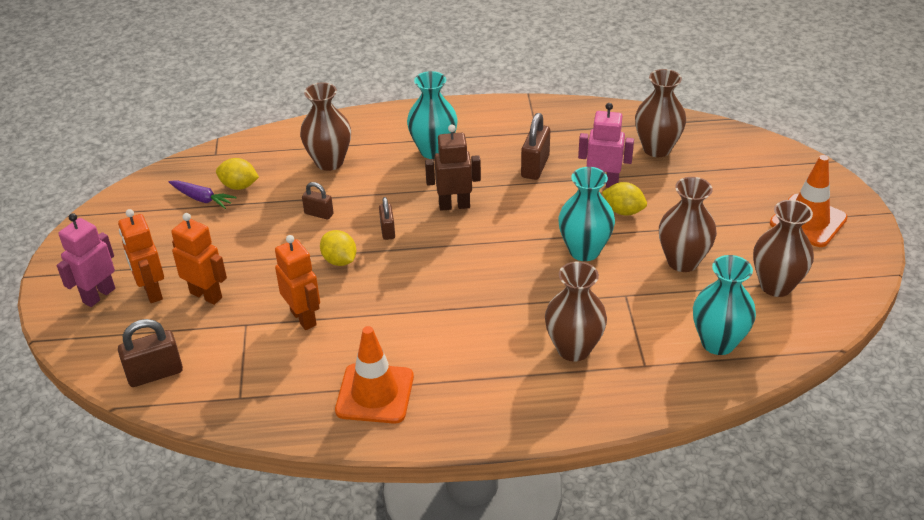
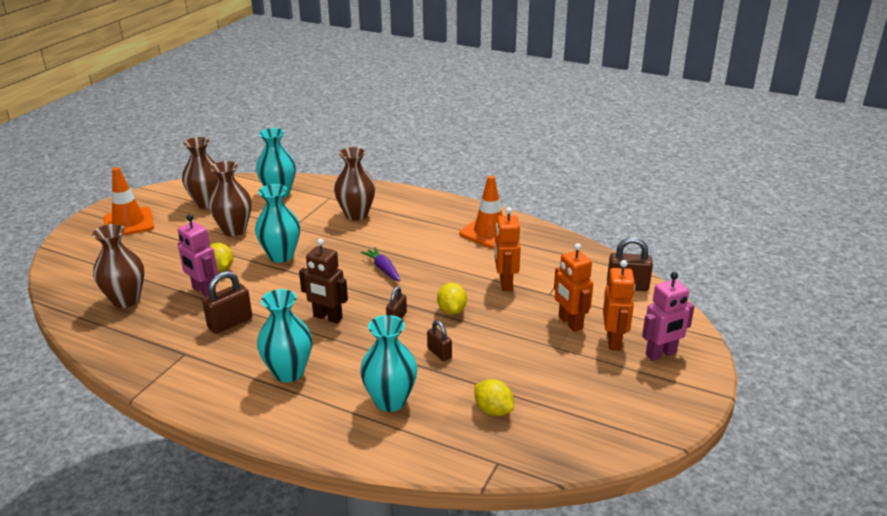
camera: 150 degrees left, 10 degrees down
(202, 199) = (536, 411): purple carrot -> purple carrot (383, 269)
(329, 162) = (390, 401): brown vase -> turquoise vase

